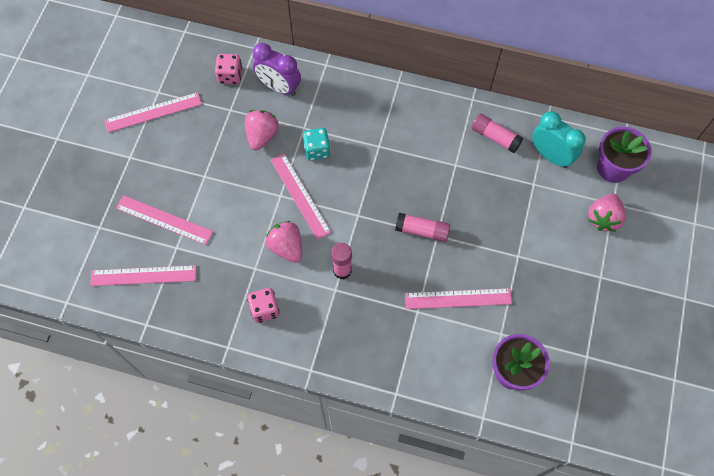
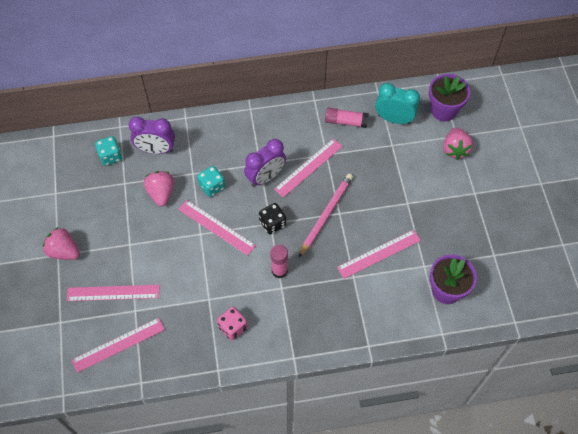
camera: 25 degrees left, 5 degrees down
(153, 112) = (59, 210): pink ruler -> pink ruler (308, 167)
(230, 76) = (110, 156): pink dice -> turquoise dice
(286, 247) = (226, 272): pink strawberry -> pink strawberry (64, 251)
(360, 216) = (272, 223): none -> black dice
(378, 163) = (265, 177): none -> purple clock
(422, 231) = (326, 214): pink glue stick -> pink pencil

